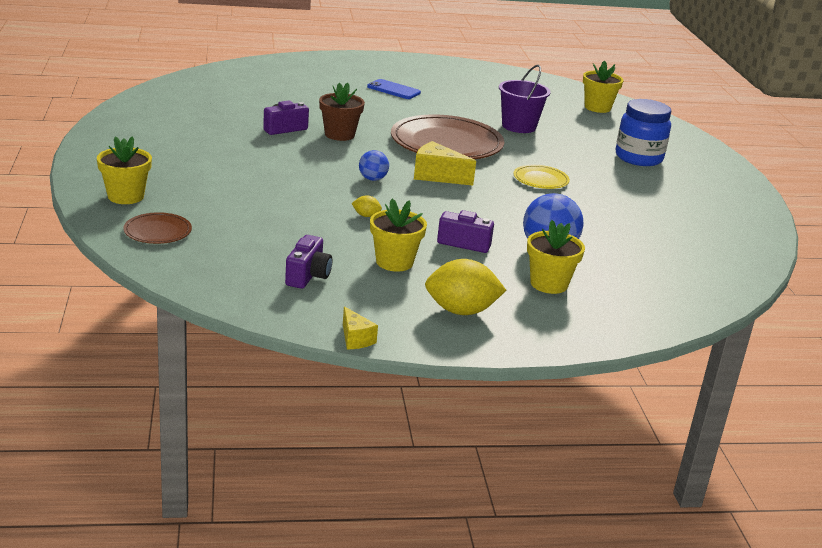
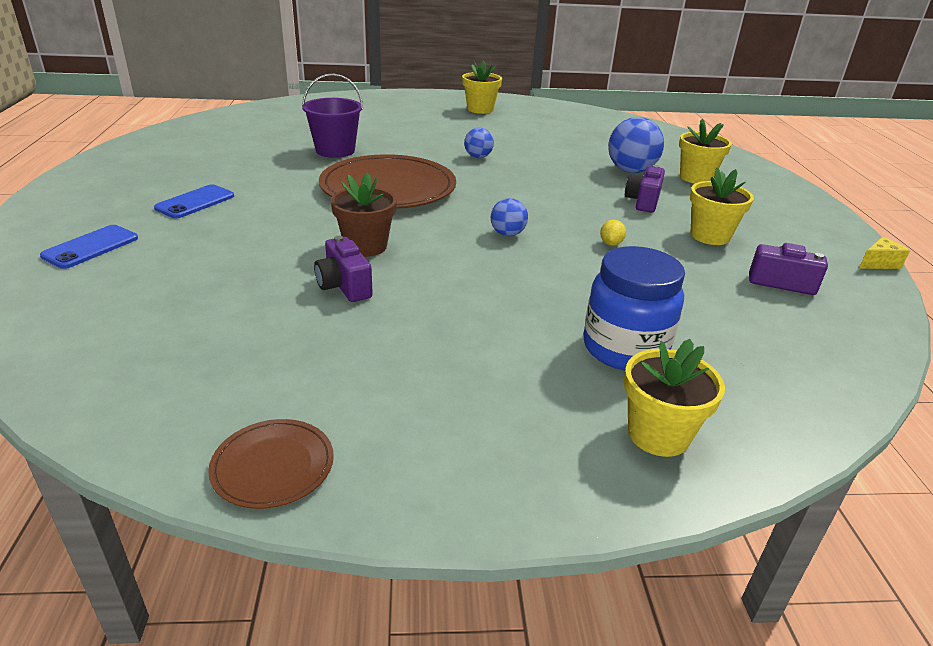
camera: 85 degrees left, 5 degrees up
(157, 231) = (756, 393): brown plate -> brown plate (273, 466)
(322, 72) = (91, 247): none -> blue phone
(437, 176) = (485, 200): yellow cheese -> none
(461, 311) = (777, 214): yellow lemon -> none
(540, 179) = (478, 157): yellow plate -> blue ball
(597, 107) = (283, 115): yellow flower pot -> yellow flower pot (480, 109)
(638, 158) = (415, 117): blue jar -> blue jar (624, 349)

